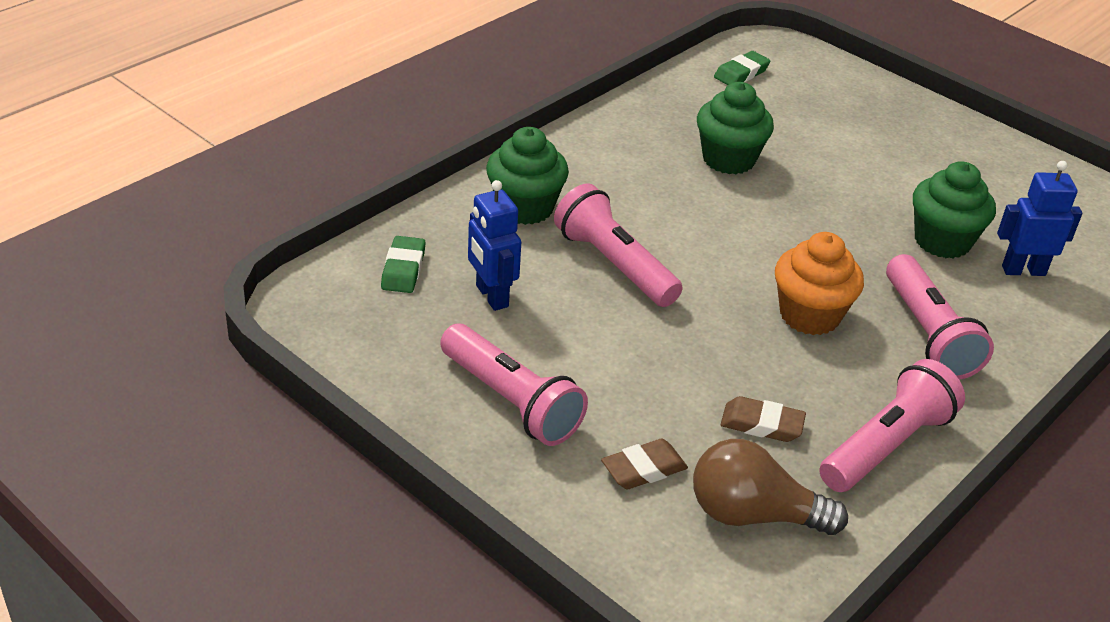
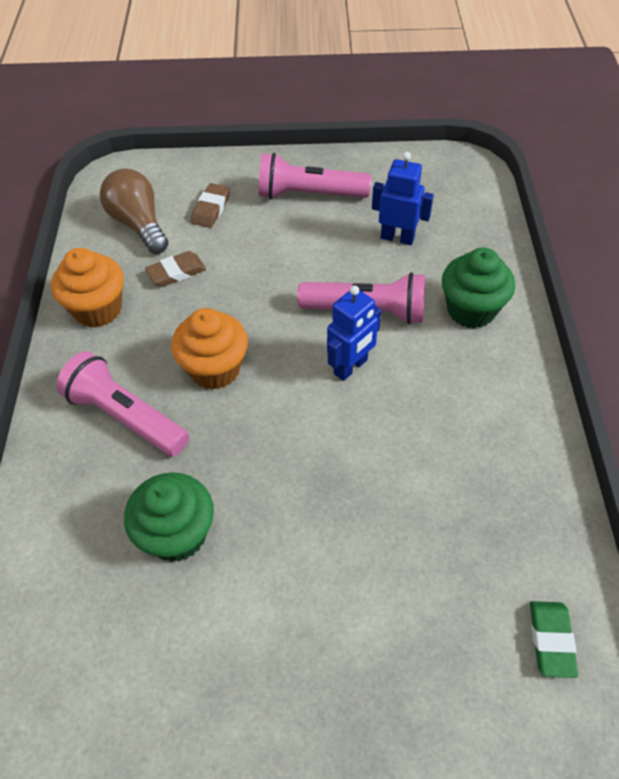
camera: 140 degrees right, 15 degrees up
(403, 269) = (460, 218): green eraser -> none
(728, 159) = (418, 484): green cupcake -> none
(753, 515) = (139, 224): brown light bulb -> brown light bulb turned 90 degrees counterclockwise
(886, 446) = (98, 309): pink flashlight -> orange cupcake
(1023, 270) = (90, 555): blue robot -> blue robot (351, 367)

